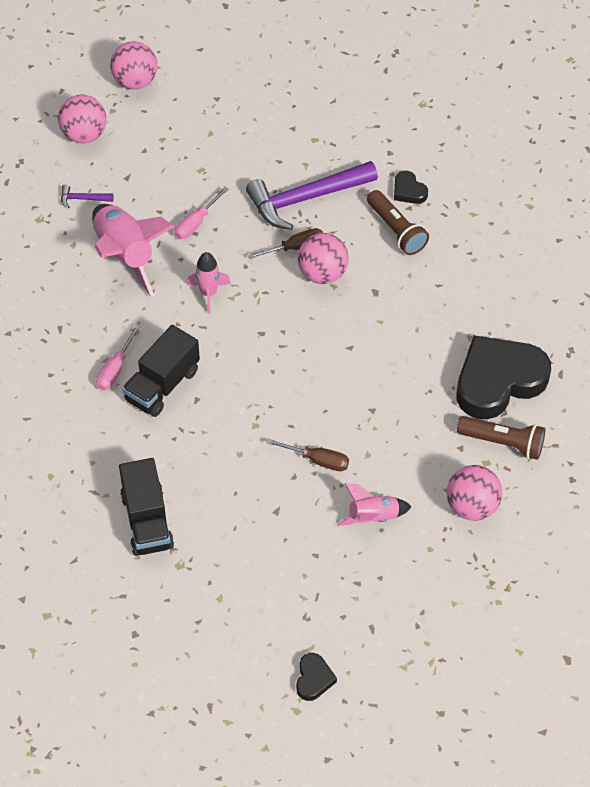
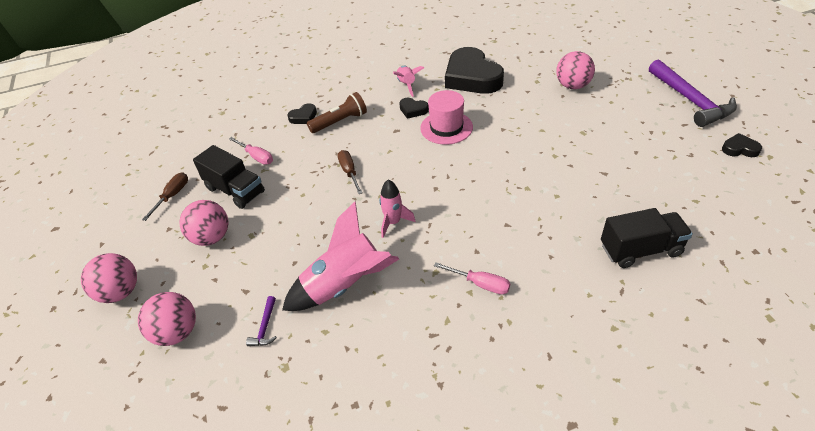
camera: 85 degrees left, 10 degrees down
(162, 385) = (495, 248): black truck -> black truck (235, 190)
(196, 223) = (313, 235): pink screwdriver -> pink screwdriver (256, 157)
(306, 199) = (300, 168): purple hammer -> purple hammer (690, 100)
(317, 460) = (553, 153): brown screwdriver -> brown screwdriver (172, 196)
(322, 274) = (377, 157): pink ball -> pink ball (211, 237)
(373, 517) = (594, 126): pink rocket -> pink rocket (406, 85)
(378, 346) = (446, 127): none -> pink hat
(419, 309) = (413, 110): none -> black heart
(503, 443) = (520, 75): brown flashlight -> none

